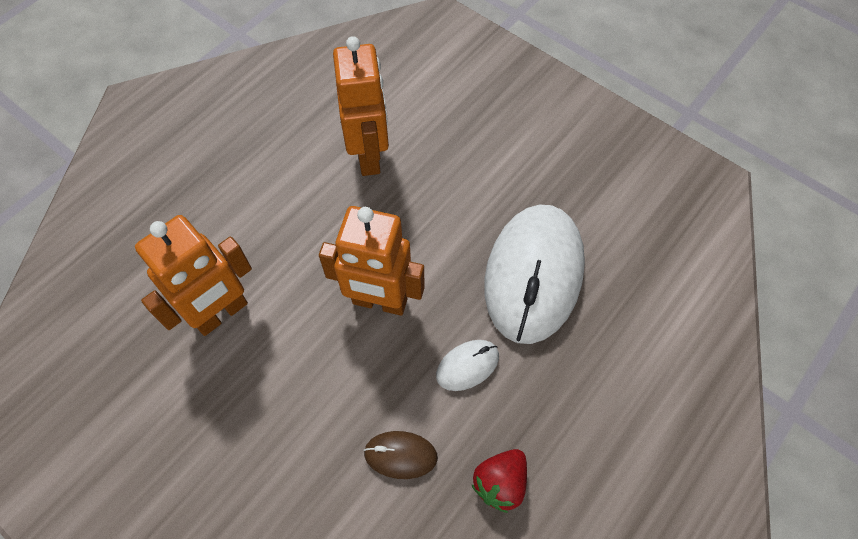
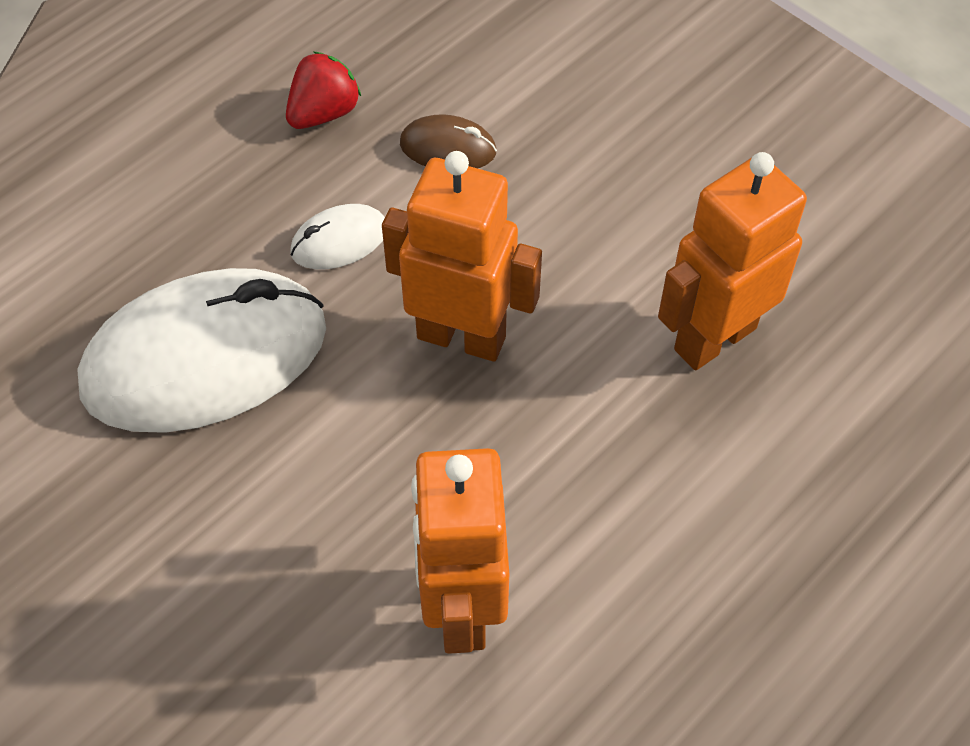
camera: 175 degrees left, 5 degrees down
(533, 275) = (205, 358): white mouse -> white mouse turned 45 degrees clockwise

